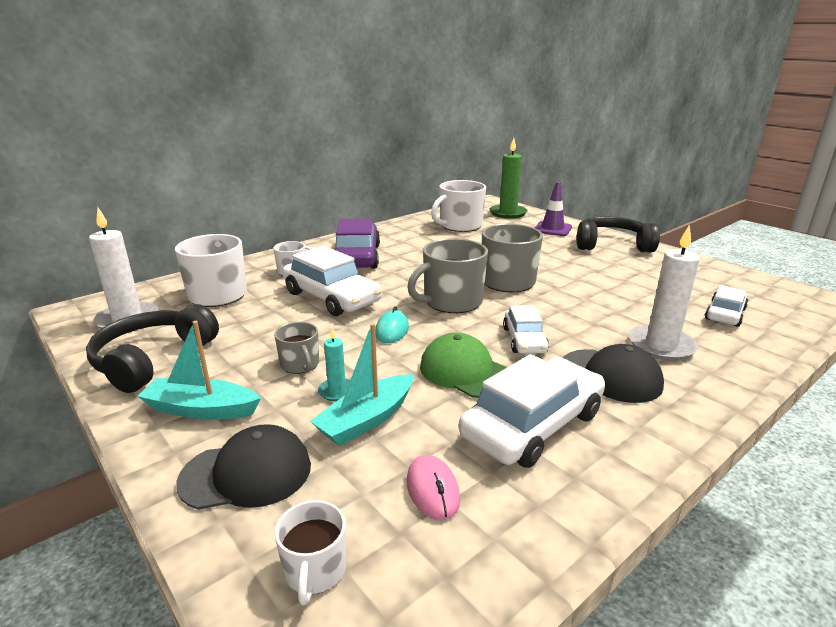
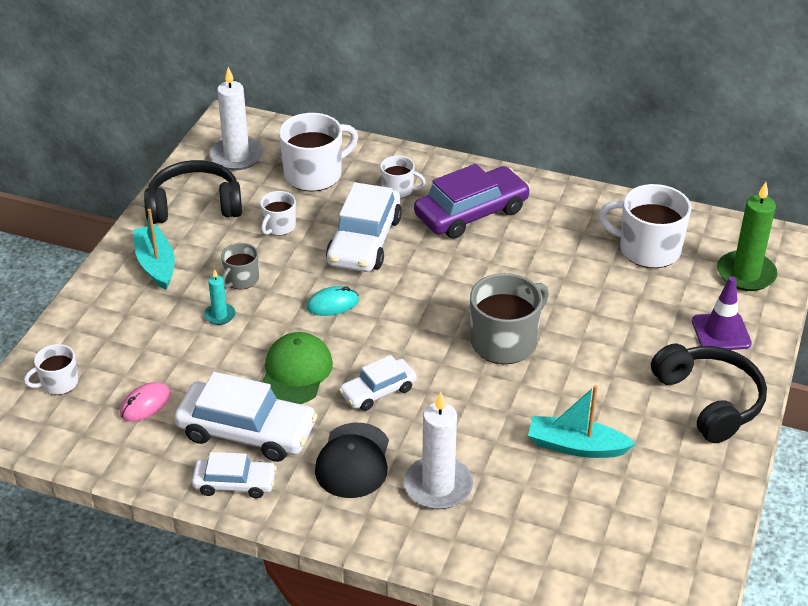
camera: 60 degrees right, 15 degrees up
(246, 473) = (111, 319): black cap -> none
(256, 326) = (279, 226): none -> white mug
(366, 420) = (196, 345): turquoise boat -> turquoise boat (576, 446)
(451, 302) = (419, 319): grey mug -> none
(725, 314) = (559, 529): white car -> white car (235, 483)

